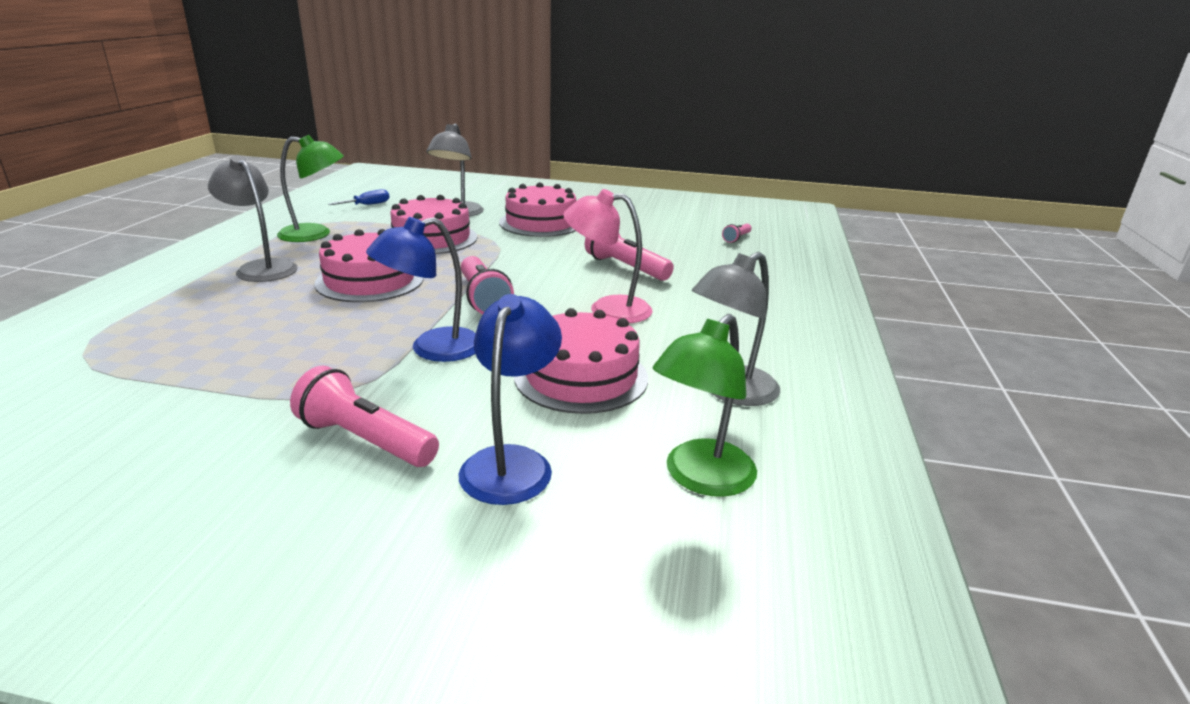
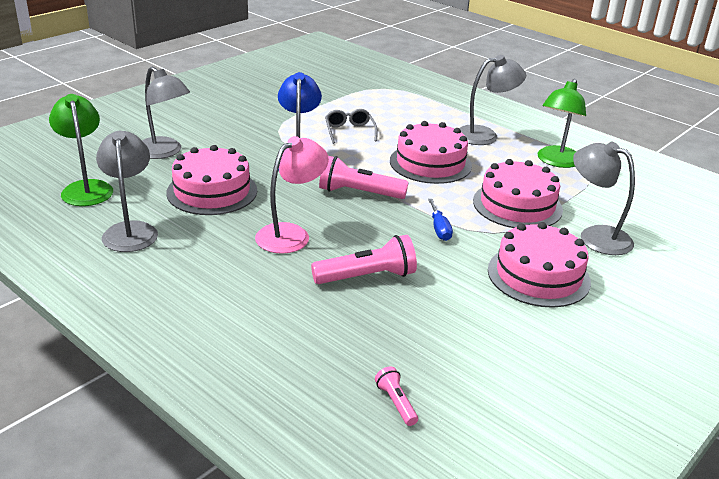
camera: 120 degrees right, 5 degrees up
(304, 340) = (349, 131): none -> grey glasses
(365, 440) = (226, 129): pink flashlight -> none
(367, 205) = (645, 197): blue screwdriver -> blue screwdriver (439, 229)
(511, 462) = (164, 152): blue lamp -> grey lamp

